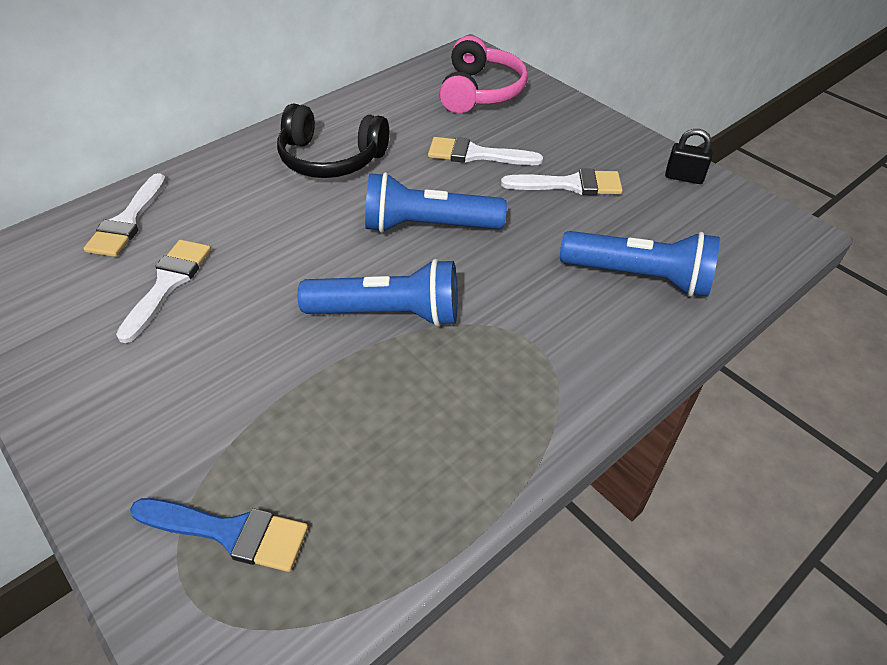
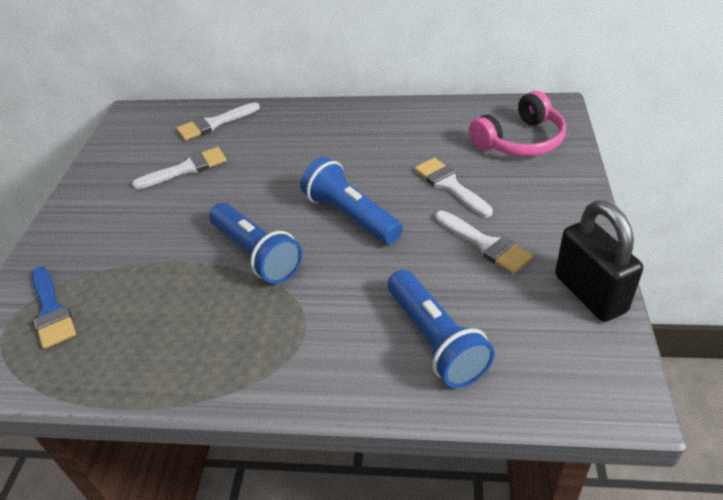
camera: 50 degrees right, 5 degrees down
(331, 159) = (356, 140): black headphones -> none
(684, 177) = (589, 293): black padlock -> black padlock, size x1.97

